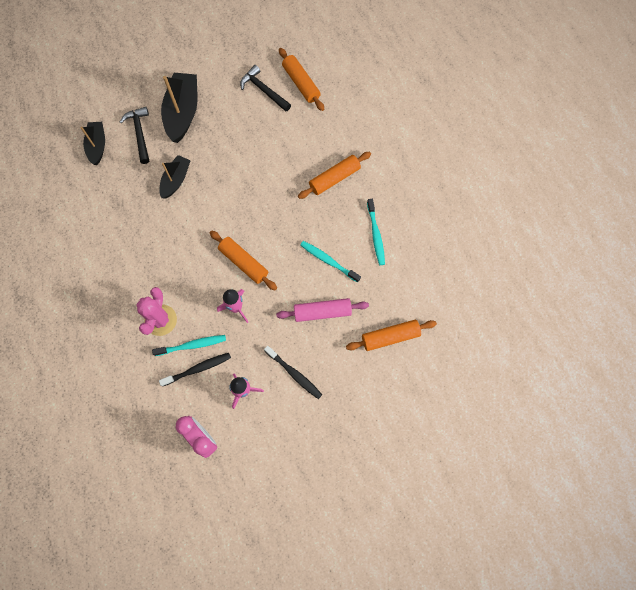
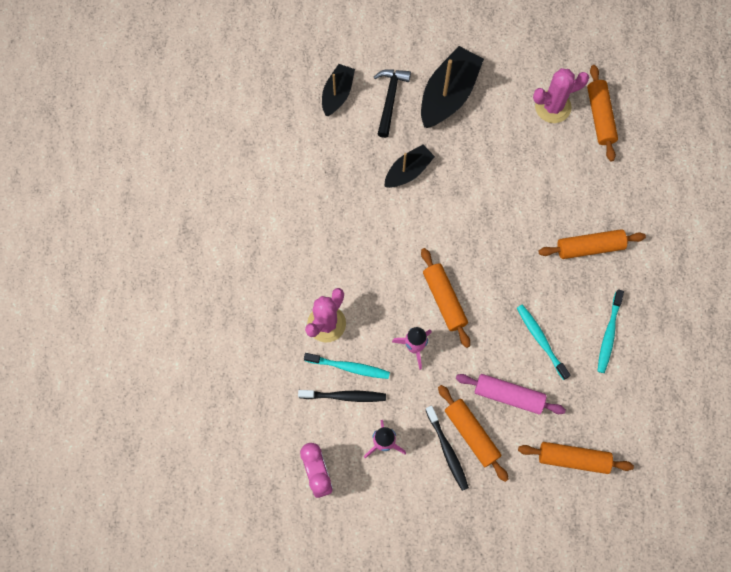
camera: 25 degrees right, 0 degrees up
(264, 90) = (553, 107): black hammer -> pink cactus
(307, 353) = (471, 434): none -> orange rolling pin

